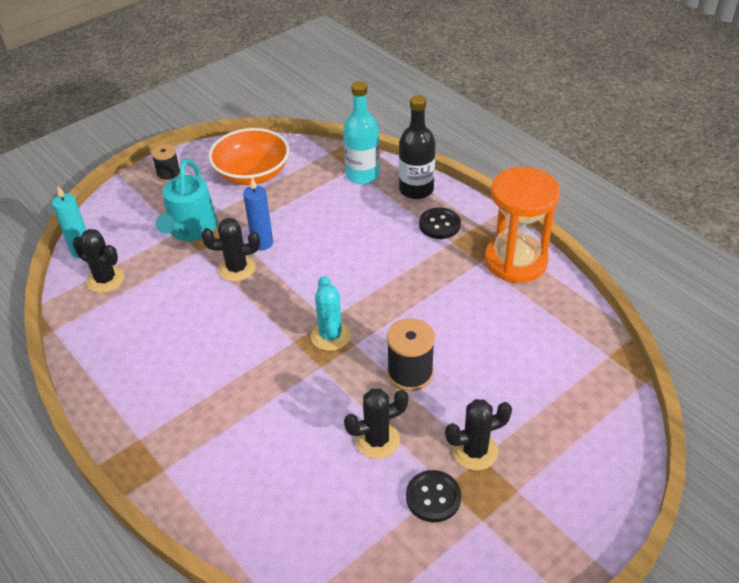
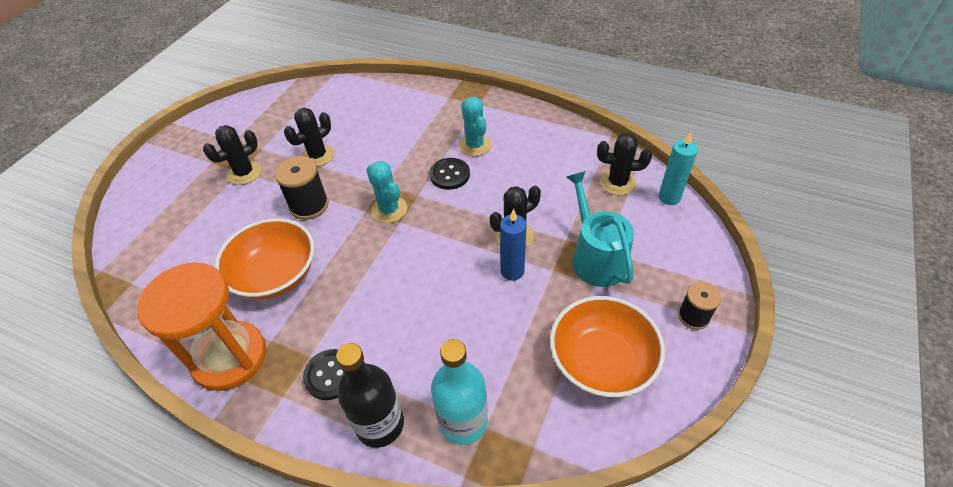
camera: 155 degrees right, 5 degrees up
(193, 377) = (475, 145): none -> turquoise cactus
(433, 497) = (268, 140): black button -> black button (449, 175)
(464, 312) = (275, 274): none -> orange bowl

